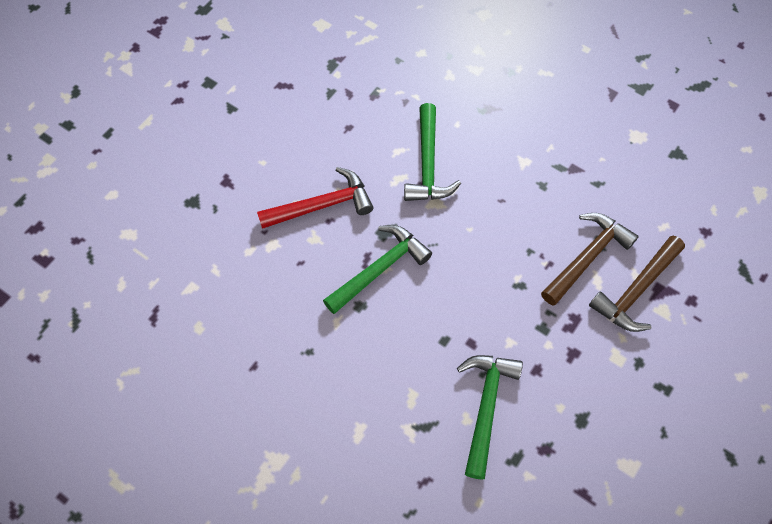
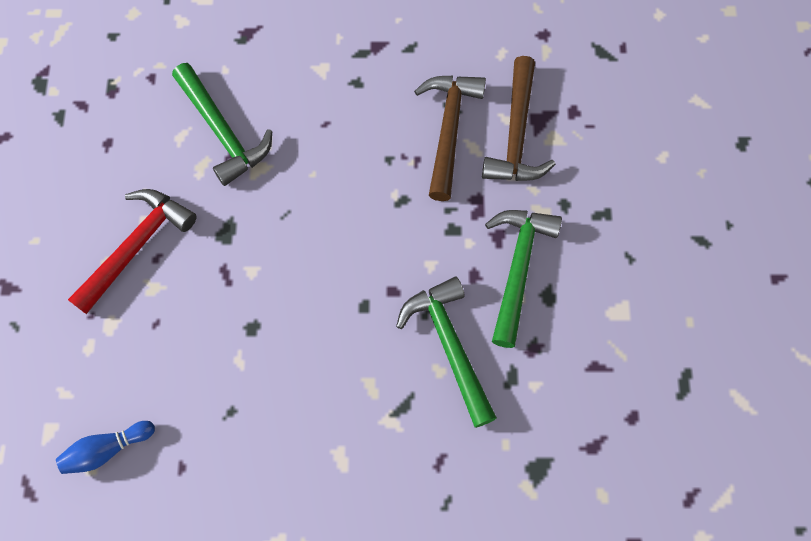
camera: 35 degrees left, 5 degrees up
(216, 323) = (107, 449): none -> blue bowling pin
(380, 268) = (246, 275): green hammer -> green hammer (518, 268)

